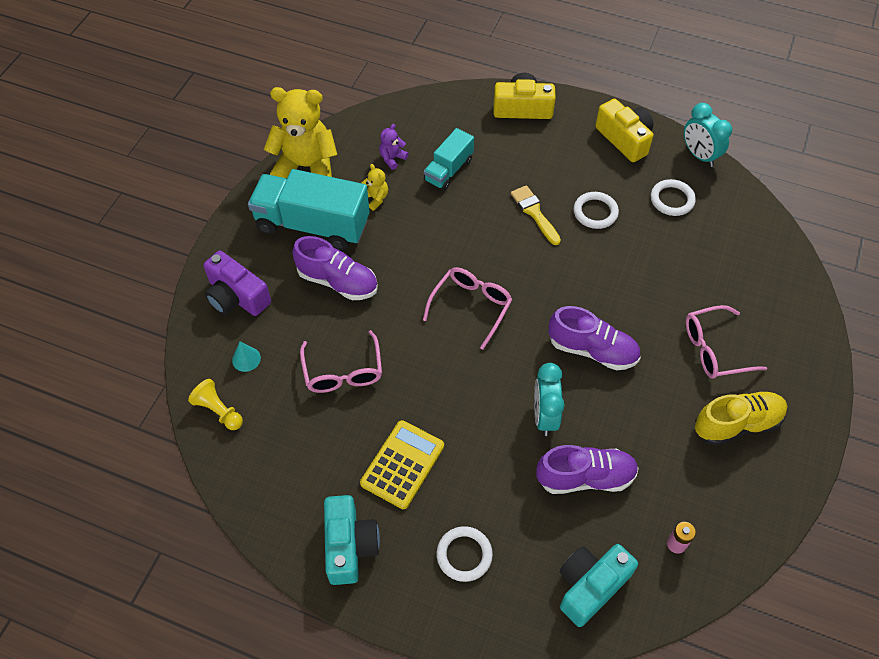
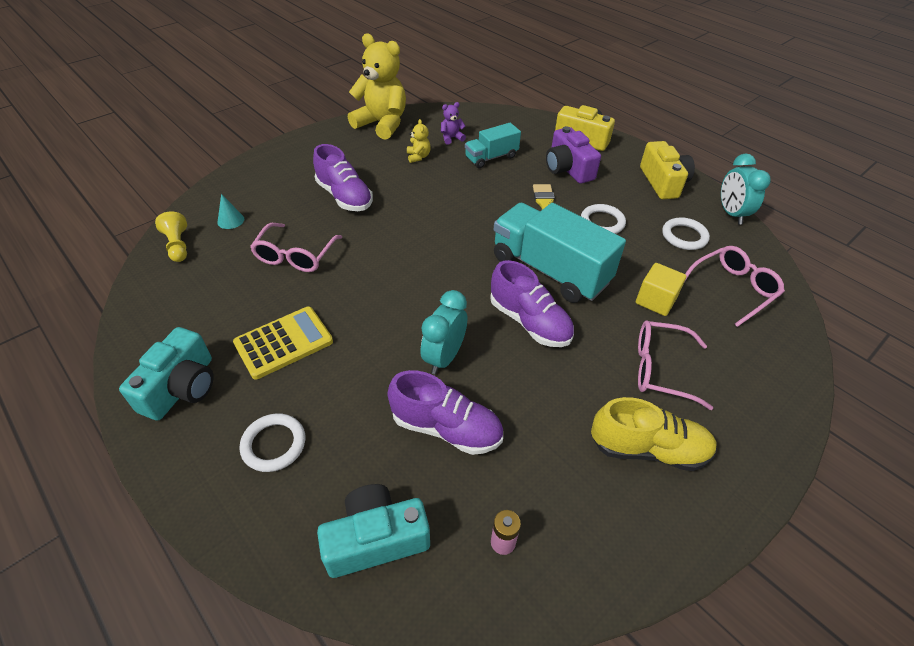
camera: 25 degrees right, 10 degrees down
(236, 296) = (261, 180): purple camera -> purple camera (568, 169)
(312, 225) = (356, 157): turquoise truck -> turquoise truck (550, 270)
(471, 306) = (440, 250): pink glasses -> pink glasses (733, 289)
(680, 282) = (655, 300): none -> yellow cube

